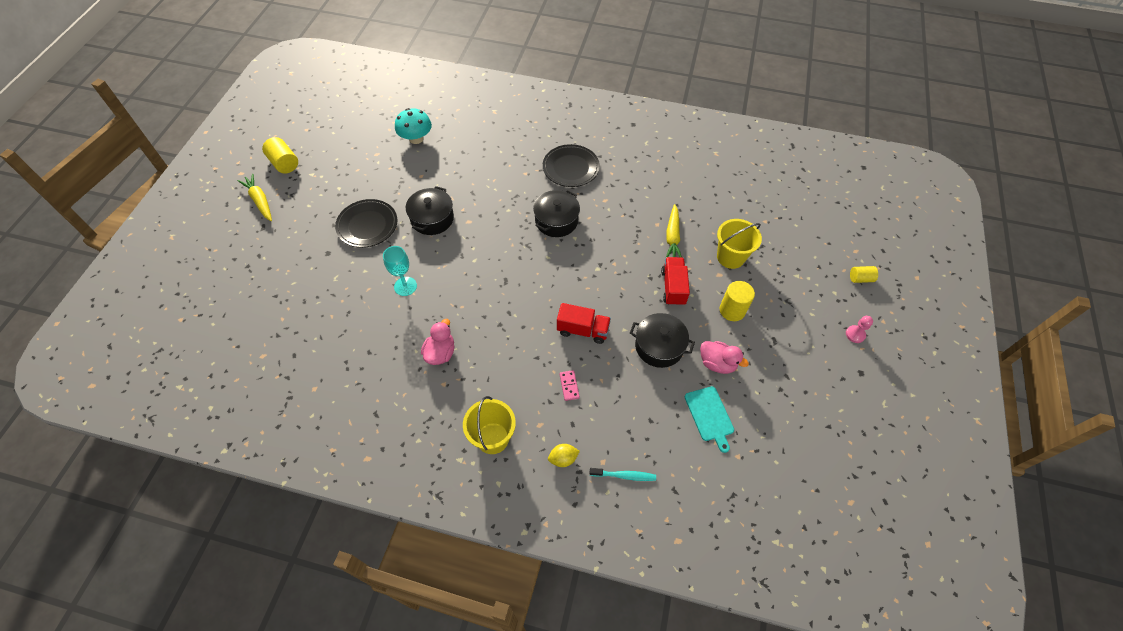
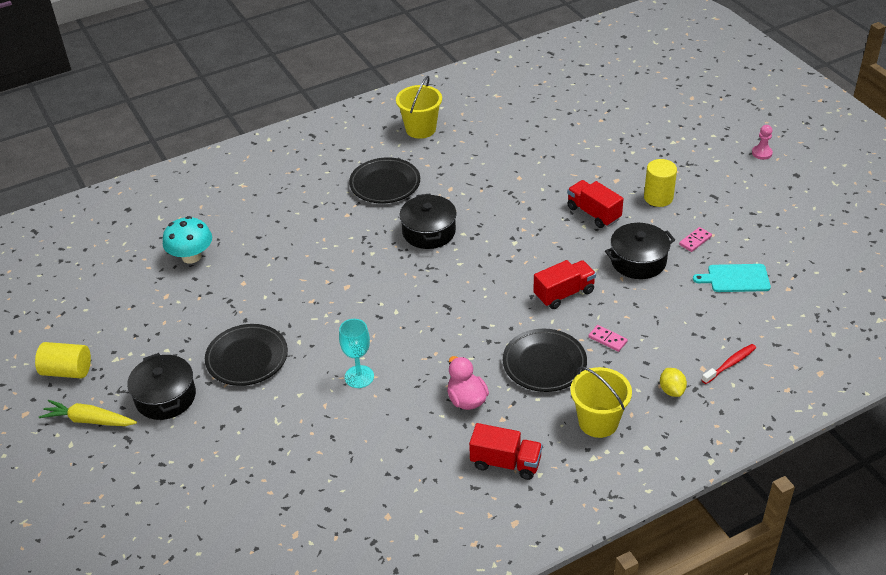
camera: 40 degrees left, 15 degrees down
(410, 414) = (505, 463): none -> red truck
(432, 218) = (307, 308): black pot -> black pot (165, 397)
(511, 368) = (544, 364): none -> black plate
(563, 459) = (671, 390): yellow lemon -> yellow lemon turned 45 degrees counterclockwise
(624, 475) = (730, 364): turquoise toothbrush -> red toothbrush
(672, 237) = (544, 178): yellow carrot -> none
(709, 416) = (735, 278): turquoise cutting board -> turquoise cutting board turned 150 degrees clockwise
(717, 363) = (695, 240): pink duck -> pink domino
(730, 257) = (608, 162): yellow bucket -> yellow bucket (420, 129)
(860, 278) = (718, 114): yellow cylinder -> none

